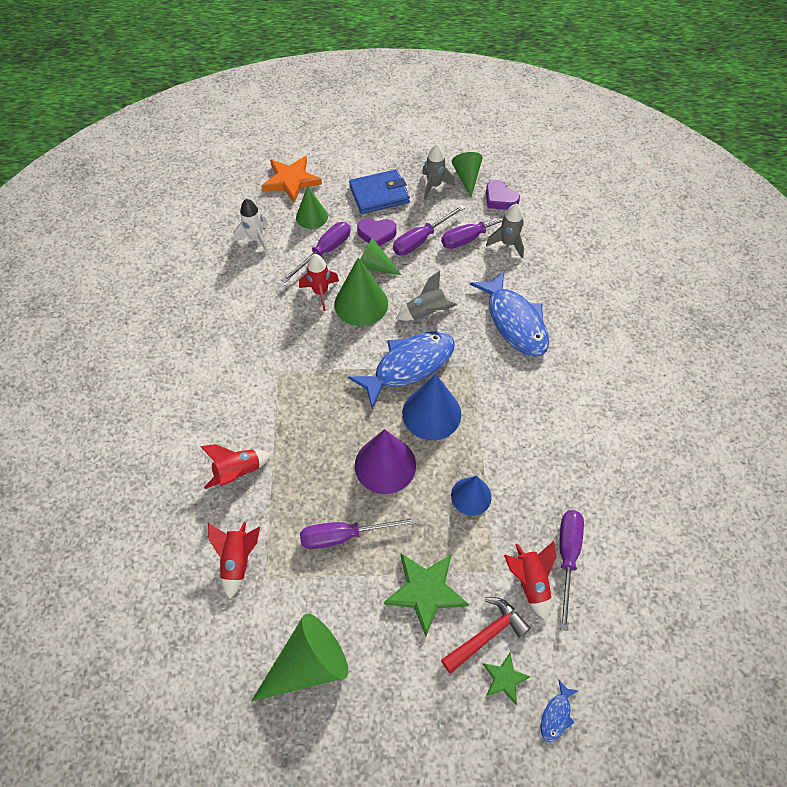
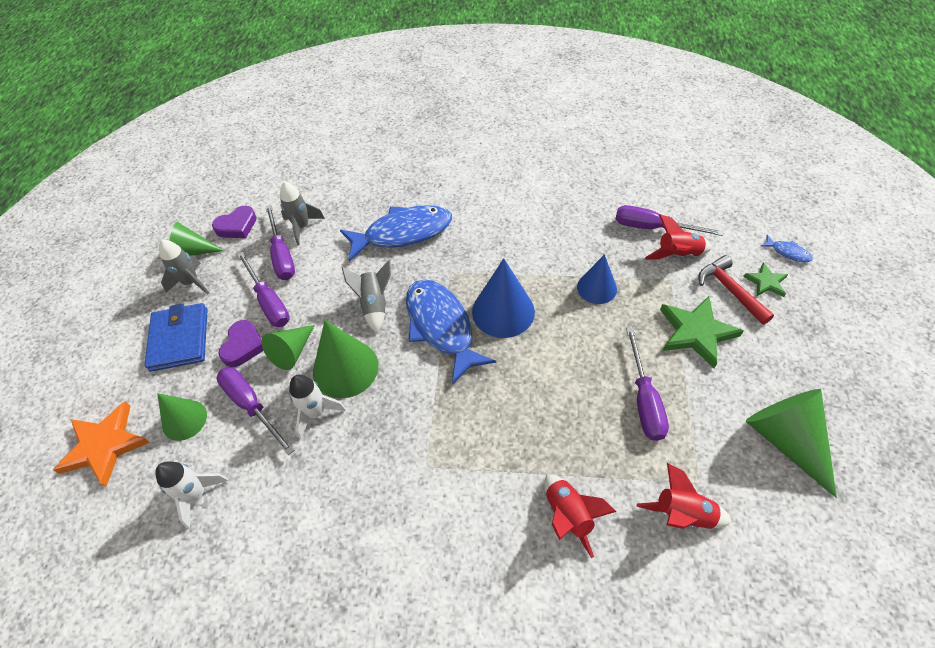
camera: 80 degrees left, 5 degrees down
(320, 292) = (316, 413): red rocket -> white rocket
(385, 465) = (562, 357): purple cone -> none

